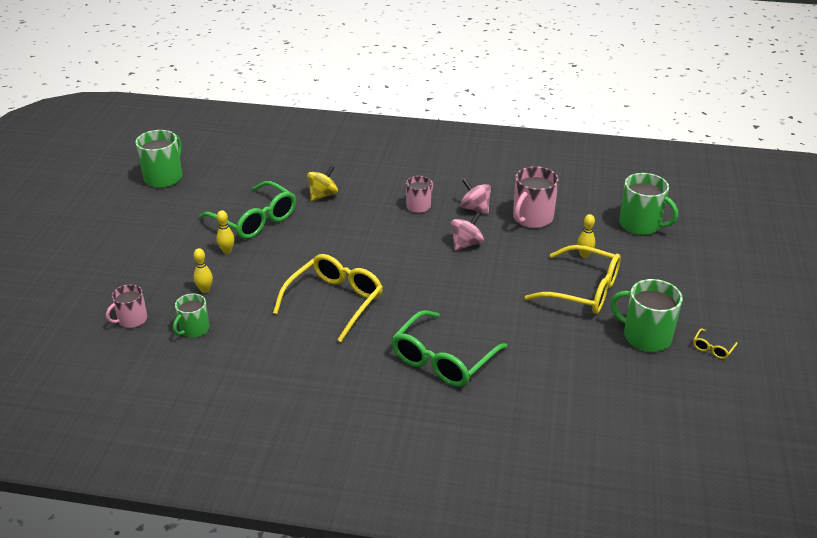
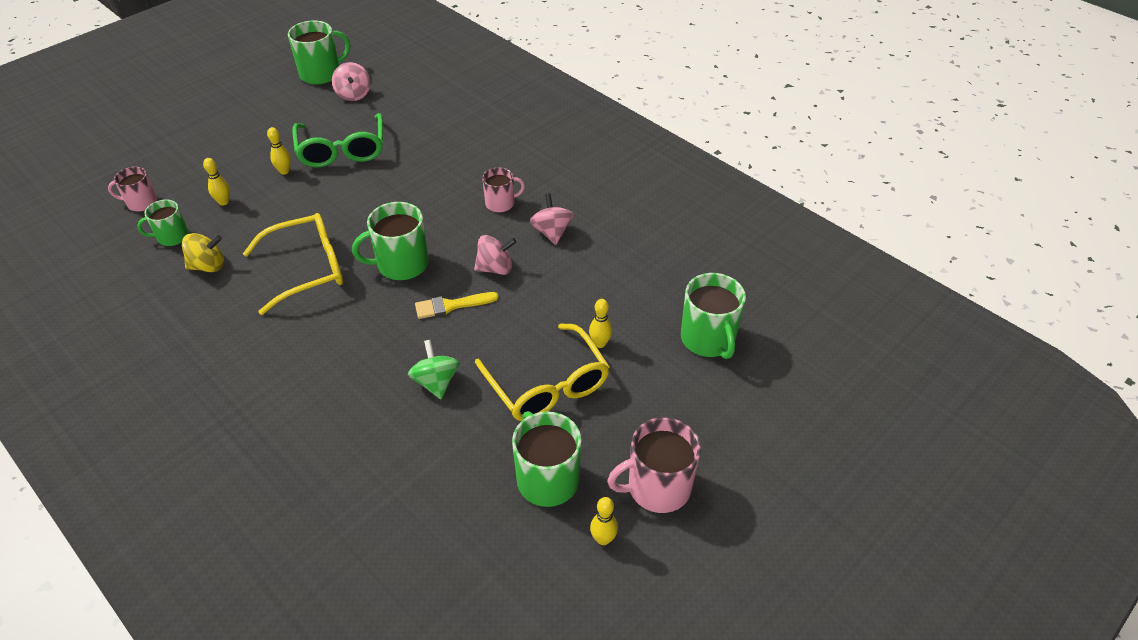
camera: 35 degrees right, 10 degrees up
(212, 181) = (353, 94): none -> pink spinning top
(323, 195) = (428, 150): yellow spinning top -> yellow spinning top (208, 266)
(399, 269) = (401, 264): none -> green mug
(443, 360) = (323, 385): green glasses -> none
(466, 277) = (451, 305): none -> yellow brush
(514, 322) = (436, 382): none -> green spinning top
(532, 218) = (597, 271): pink mug -> pink mug (657, 487)
(712, 348) = (603, 539): yellow glasses -> yellow bowling pin

